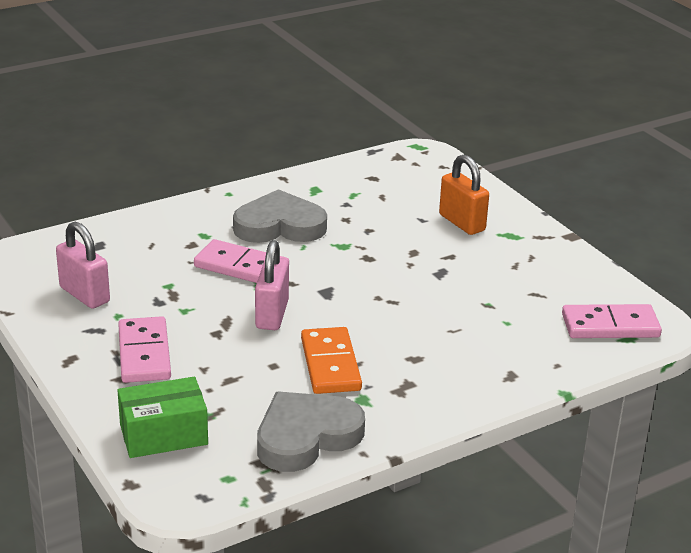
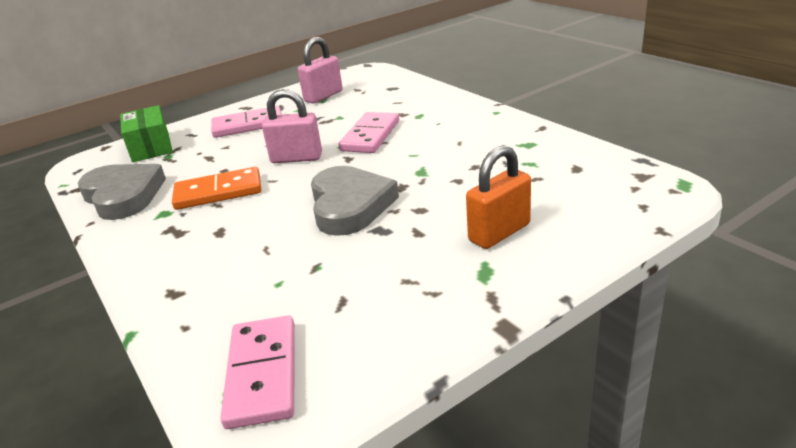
camera: 90 degrees right, 0 degrees up
(279, 226) = (446, 139): grey heart -> grey heart (350, 205)

